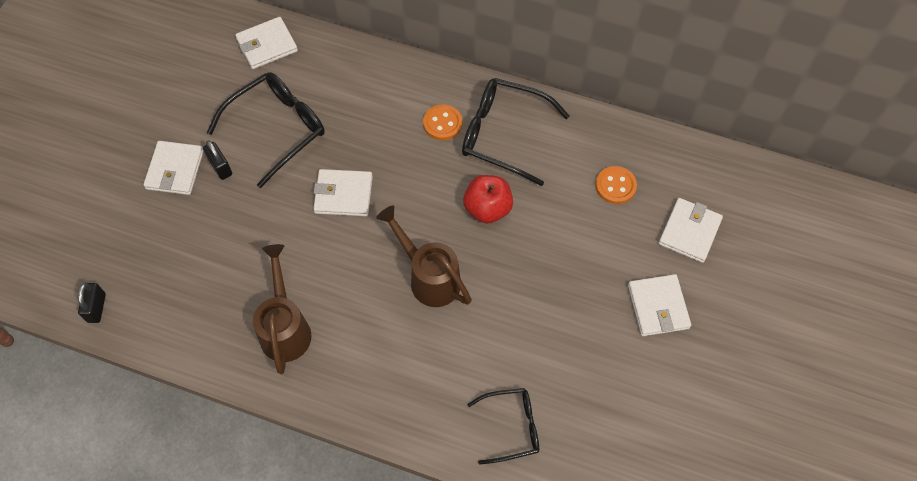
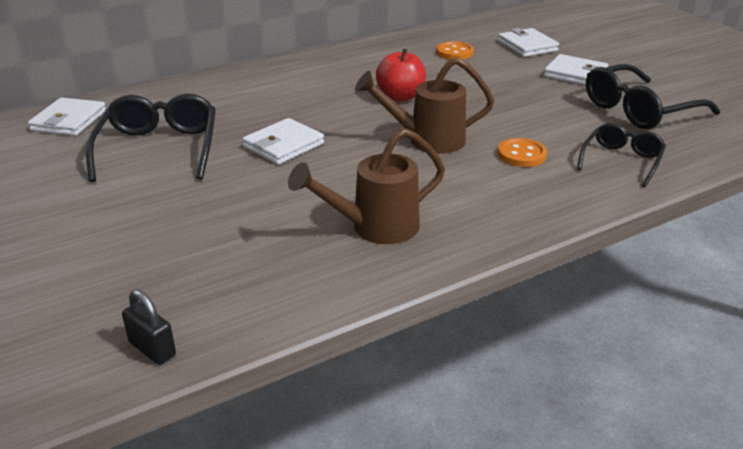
camera: 50 degrees left, 30 degrees down
(175, 170) = (89, 218): white wallet -> none
(220, 167) = (138, 192): black padlock -> none
(285, 327) = (374, 228): brown watering can -> brown watering can turned 60 degrees counterclockwise
(442, 123) = (295, 84): orange button -> orange button (521, 154)
(504, 135) = (347, 69): black glasses -> black glasses (639, 110)

